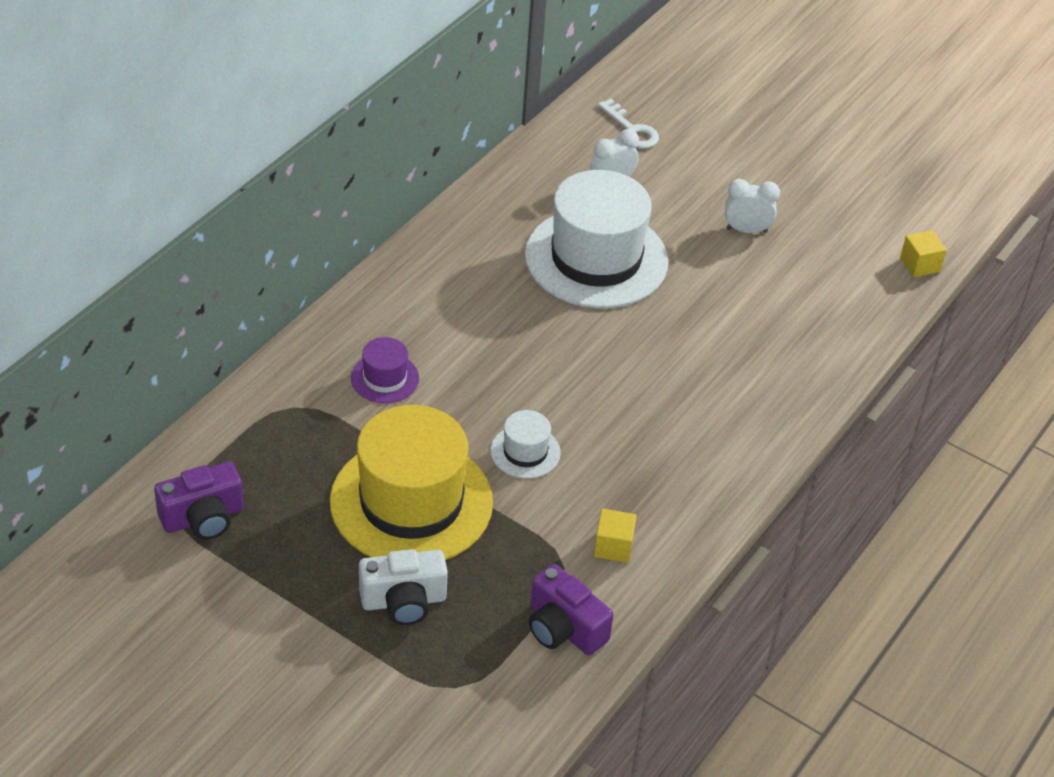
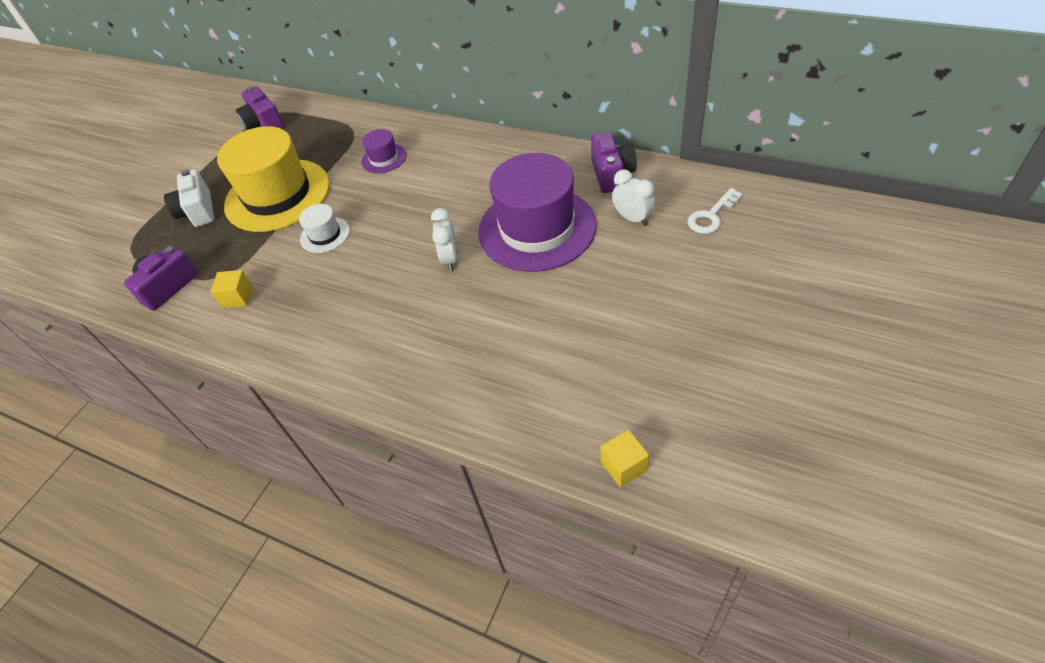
camera: 90 degrees right, 5 degrees up
(528, 181) = (611, 174): none -> purple camera
(596, 258) = (537, 228): white hat -> purple hat
(746, 230) = (614, 314): white clock -> white clock (450, 259)

